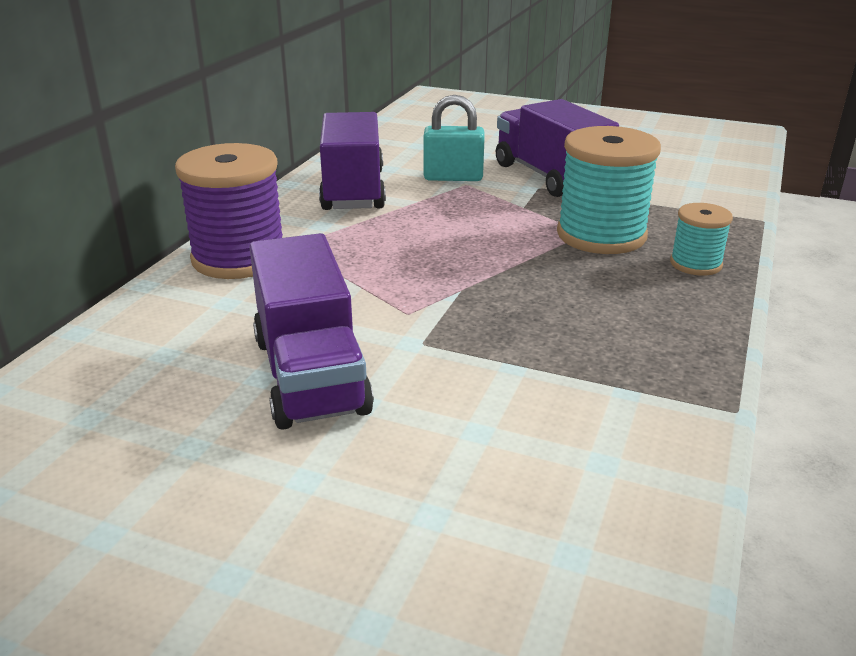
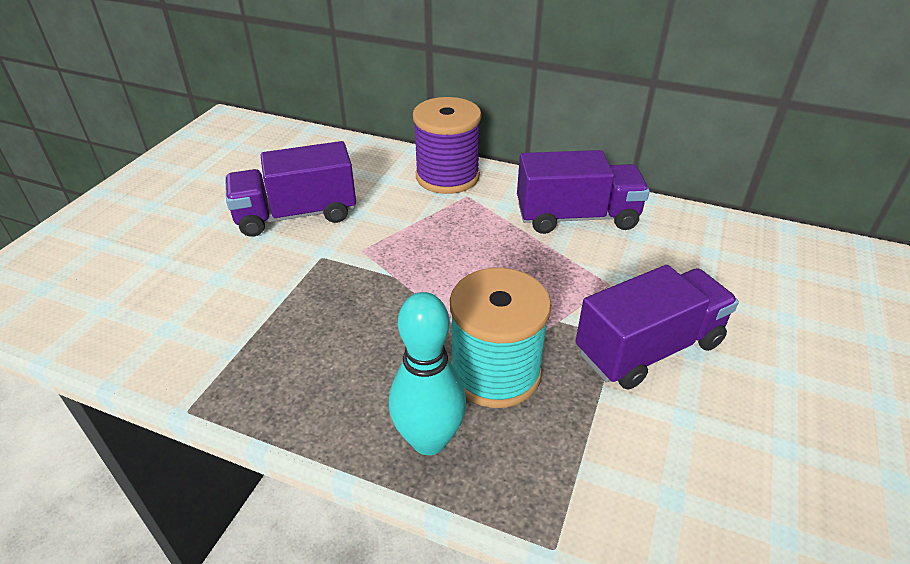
camera: 90 degrees right, 10 degrees up
(453, 177) = (624, 275): turquoise padlock -> none
(695, 264) = (429, 440): turquoise spool -> turquoise bowling pin

